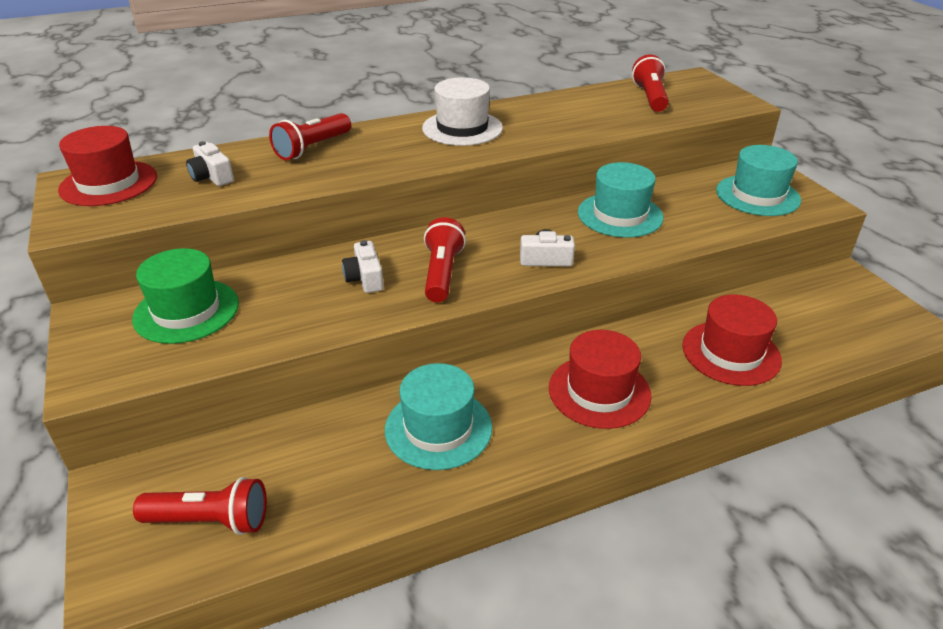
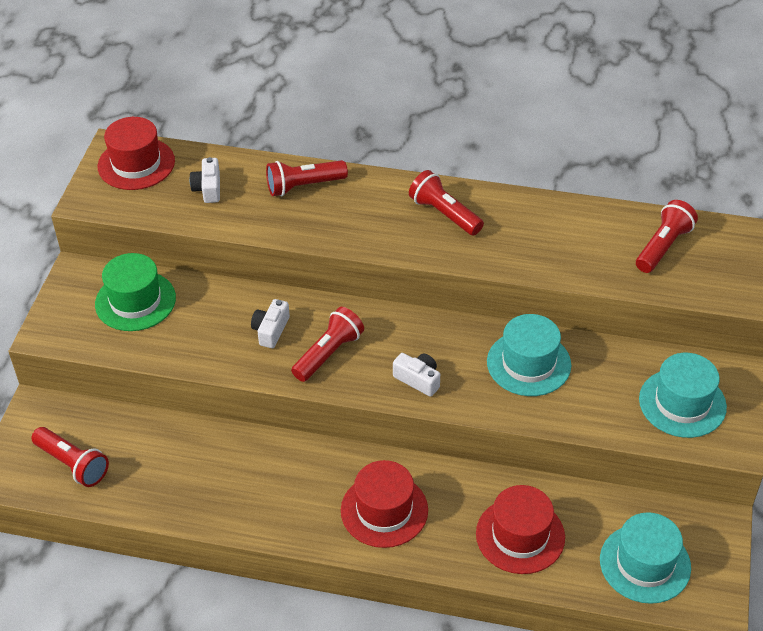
camera: 35 degrees right, 10 degrees up
(438, 428) = (249, 476): turquoise hat -> turquoise hat (645, 563)
(462, 128) = (444, 214): white hat -> red flashlight

